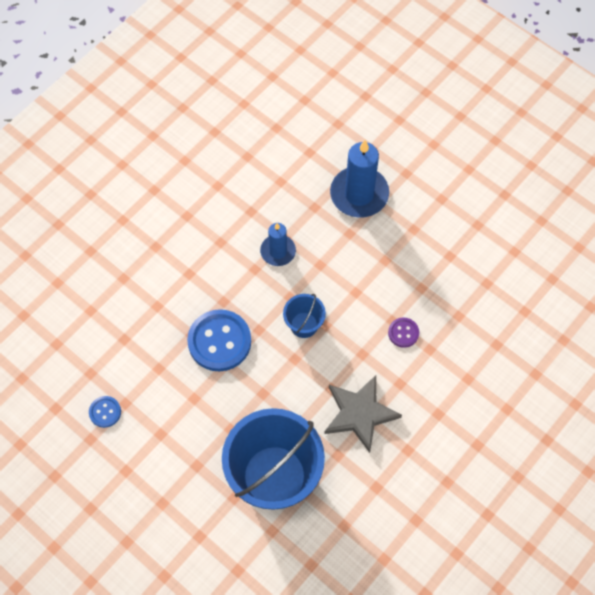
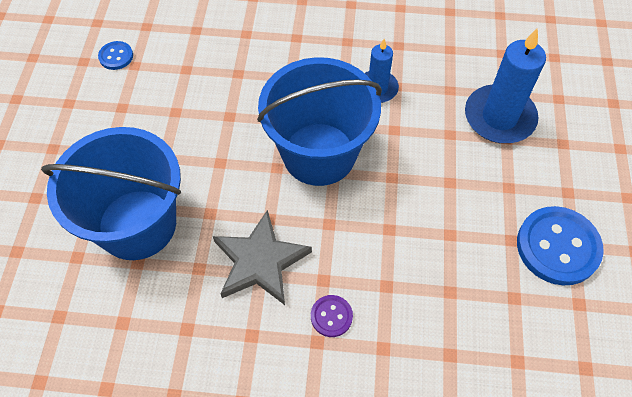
camera: 55 degrees right, 5 degrees down
(219, 341) = (247, 97): blue button -> blue button (557, 247)
(304, 325) = (319, 154): blue bucket -> blue bucket, size x2.20
(403, 333) = (384, 248): purple button -> purple button (331, 316)

